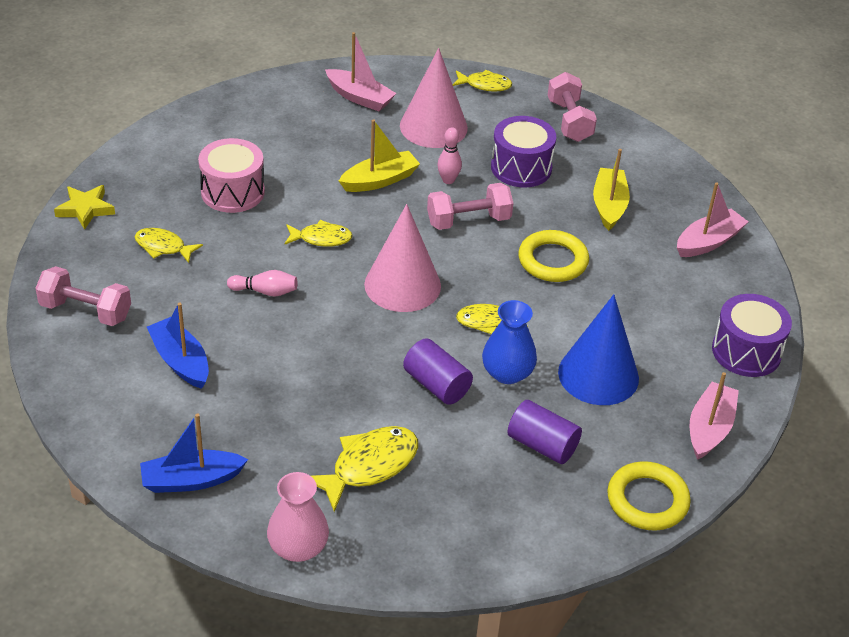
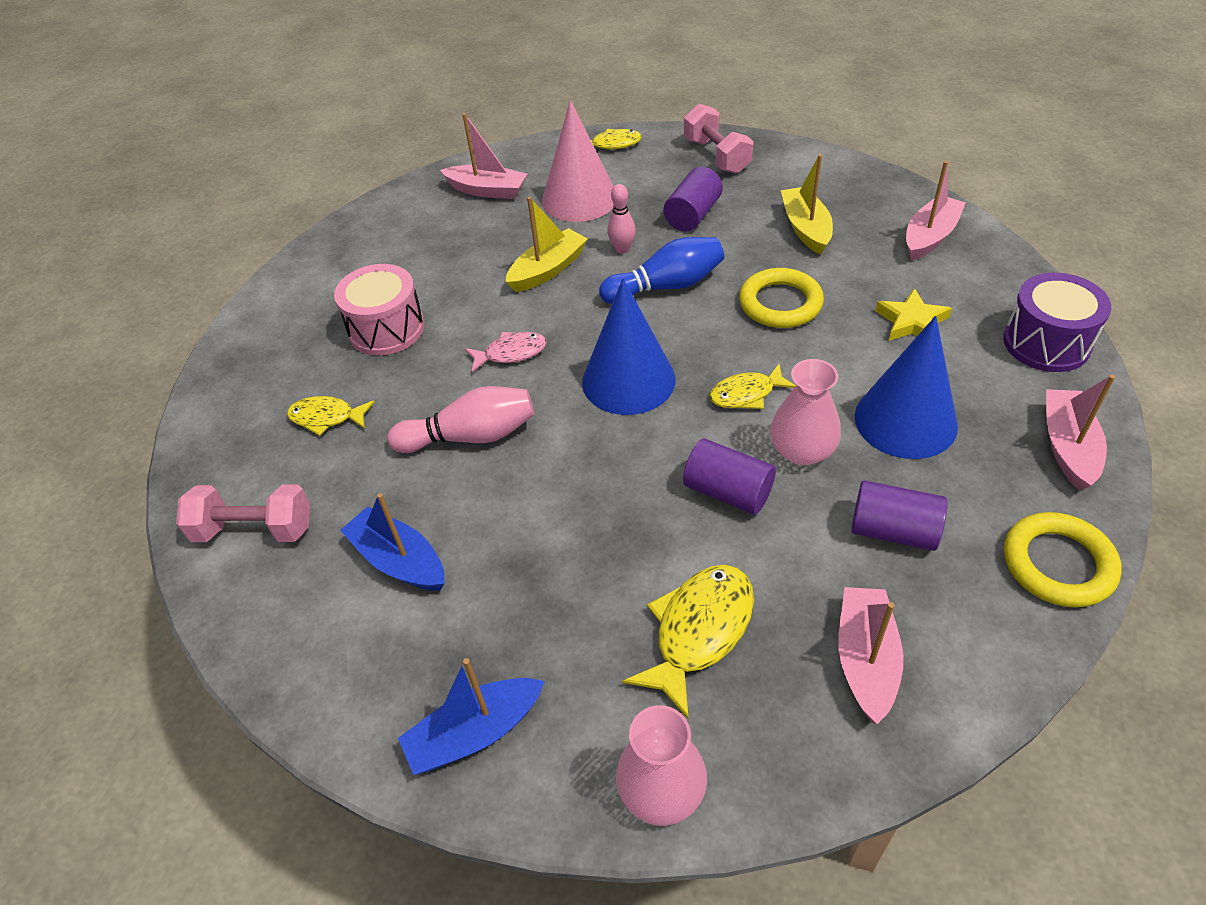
camera: 10 degrees left, 5 degrees up
(85, 209) = (216, 399): yellow star -> yellow star (912, 322)
(265, 291) = (470, 436): pink bowling pin -> pink bowling pin, size x1.65
(321, 238) = (511, 353): yellow fish -> pink fish
(402, 285) = (628, 380): pink cone -> blue cone
(468, 221) = (666, 286): pink dumbbell -> blue bowling pin
(474, 516) = (865, 660): none -> pink boat
(507, 373) = (802, 450): blue vase -> pink vase
(521, 168) = (693, 215): purple drum -> purple cylinder

